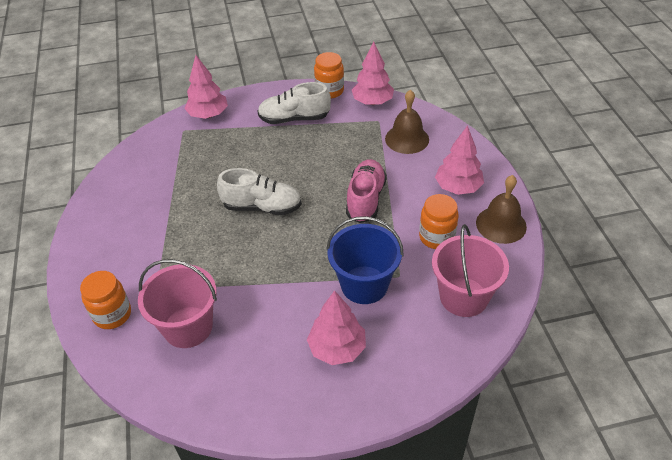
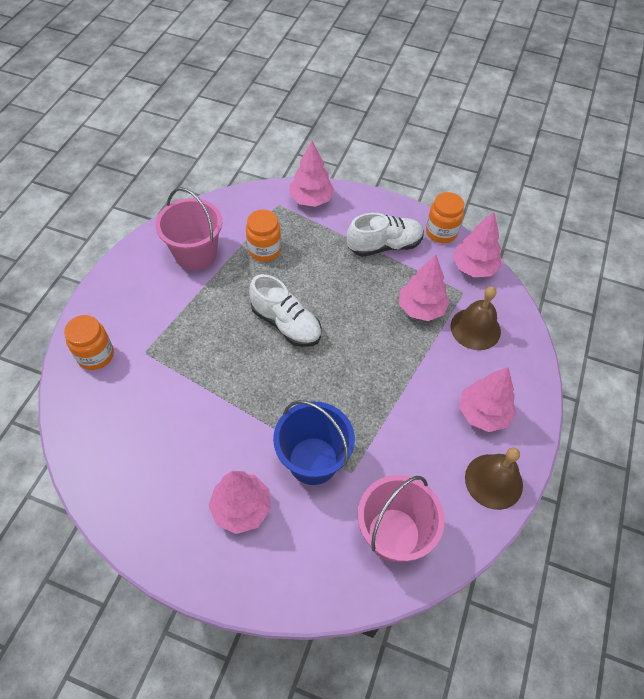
camera: 30 degrees right, 10 degrees up
(188, 327) = (141, 405): pink bucket -> pink bucket (196, 254)
(294, 119) = (384, 246): white shoe -> white shoe turned 135 degrees clockwise
(357, 145) = (421, 308): none -> pink tree
(365, 199) = (383, 372): pink shoe -> none
(436, 237) = (418, 454): orange jar -> orange jar (264, 250)

